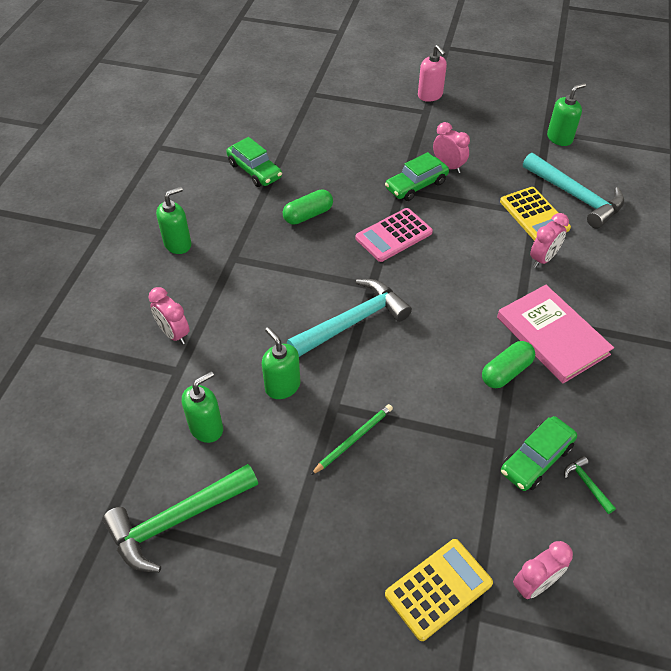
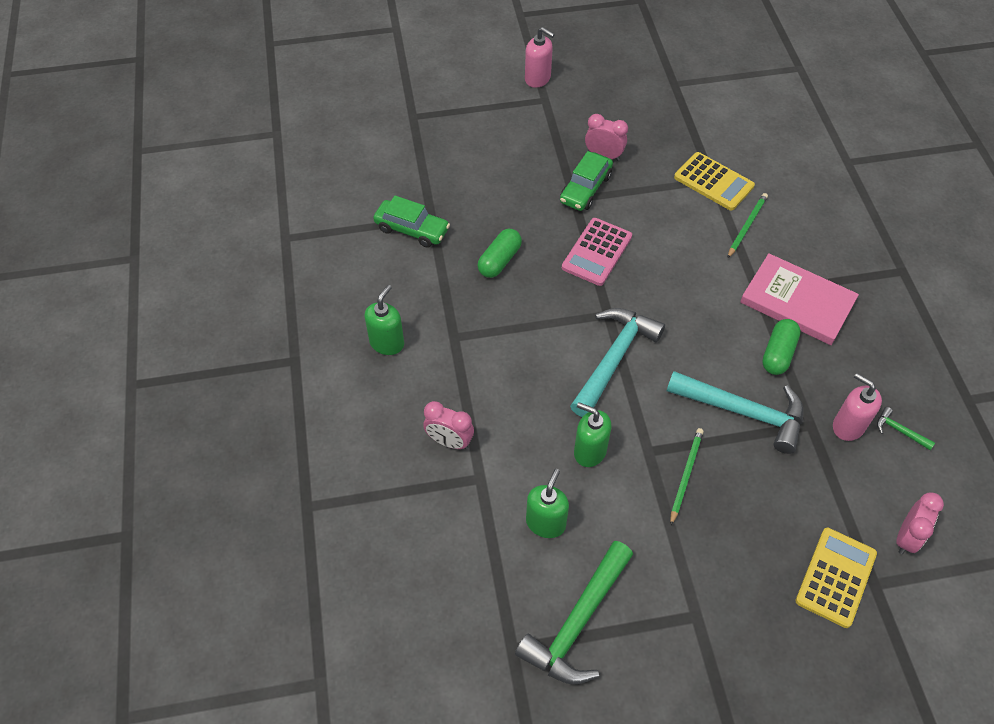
camera: 25 degrees left, 5 degrees up
(536, 459) = (848, 426): green car -> pink soap dispenser
(543, 259) = (747, 226): pink clock -> green pencil
(559, 138) = (690, 88): green soap dispenser -> none
(576, 196) = (740, 148): turquoise hammer -> turquoise hammer (743, 412)

